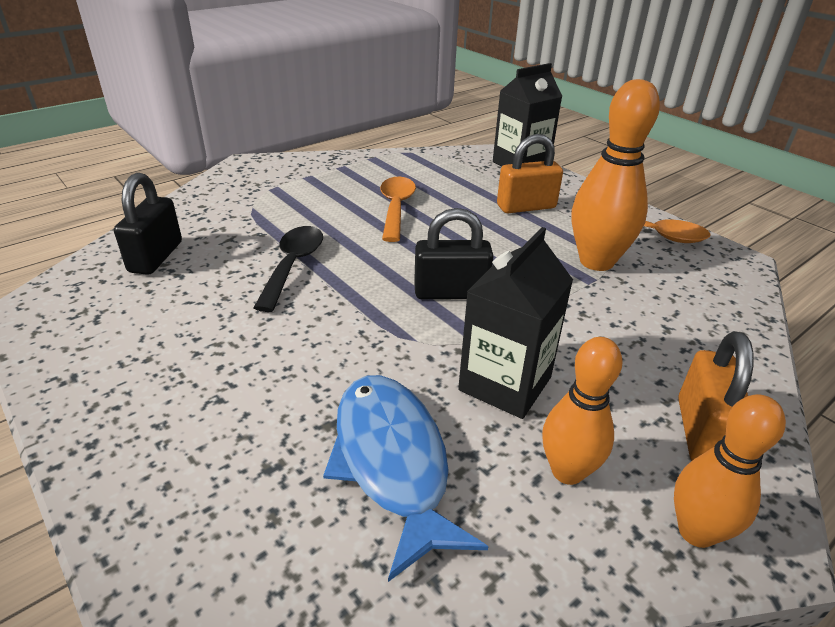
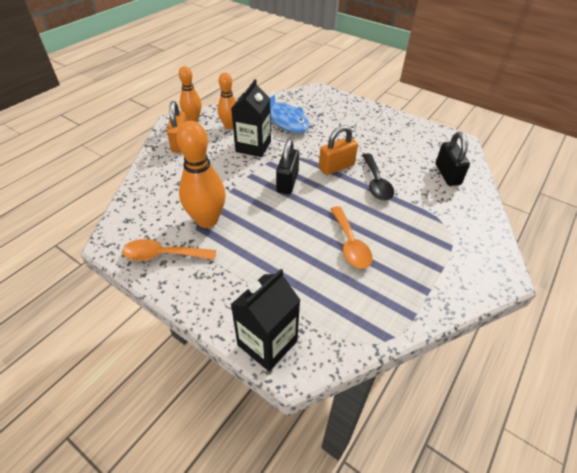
camera: 165 degrees right, 10 degrees up
(451, 293) = (287, 182): black padlock -> black padlock turned 60 degrees counterclockwise
(526, 207) = (255, 268): orange padlock -> orange padlock (336, 167)

